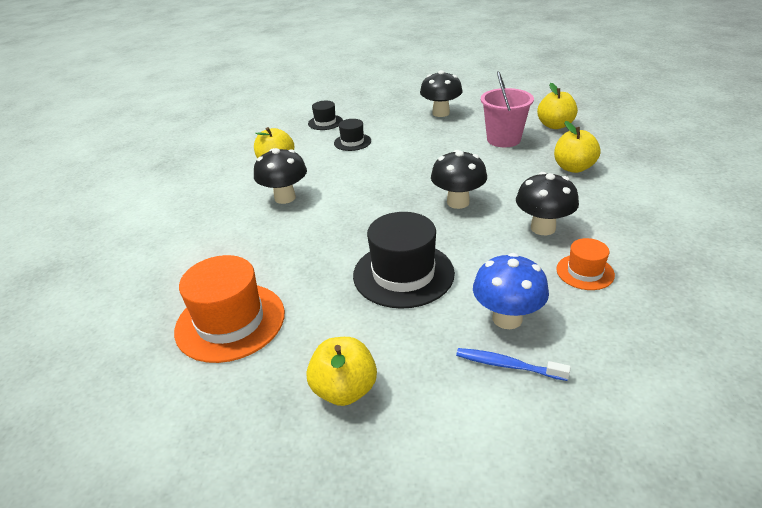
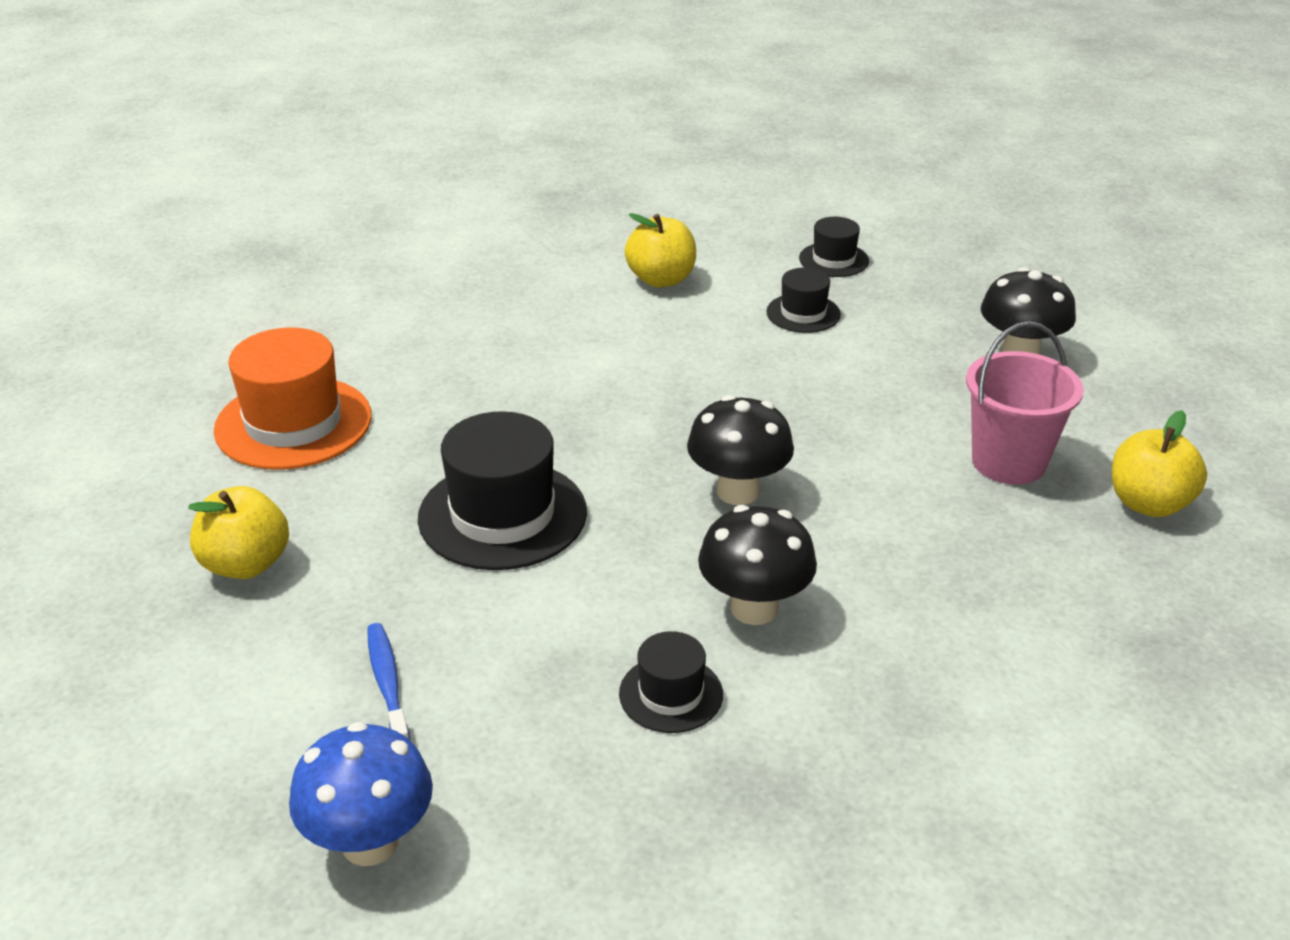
camera: 50 degrees right, 0 degrees up
(285, 198) = (582, 331): black mushroom -> none
(507, 318) = (485, 649): blue mushroom -> blue mushroom (370, 842)
(573, 168) = (1001, 580): yellow apple -> none
(585, 272) = (671, 694): orange hat -> black hat

